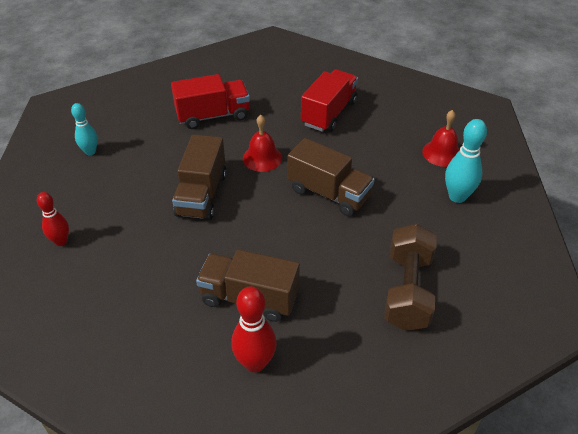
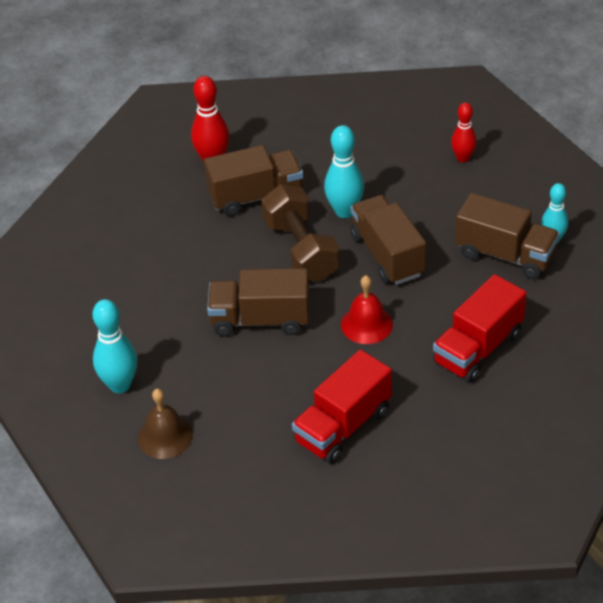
camera: 150 degrees right, 0 degrees up
(130, 157) = (505, 255): none -> brown truck
(194, 244) = (345, 211): none -> turquoise bowling pin
(329, 113) = (343, 426): red truck -> red truck turned 45 degrees clockwise
(407, 290) = (123, 265): brown dumbbell -> brown dumbbell (301, 250)
(442, 153) = (165, 436): red bell -> brown bell

